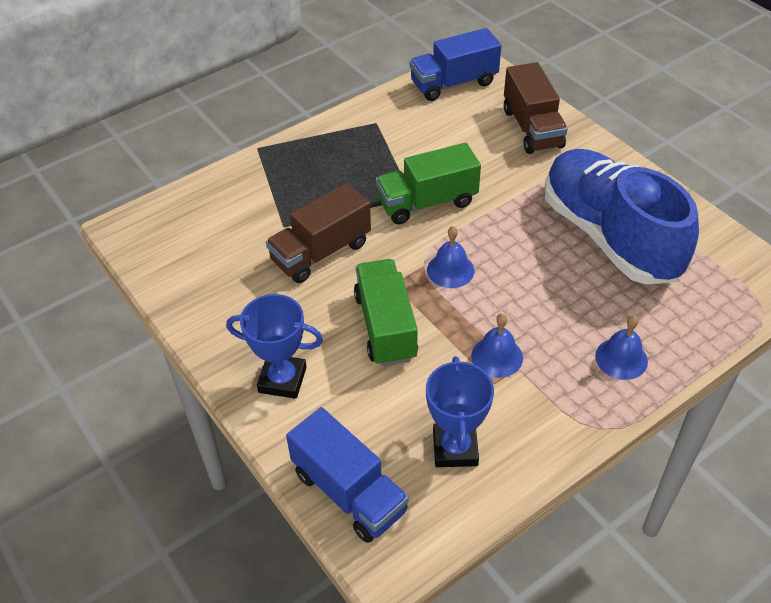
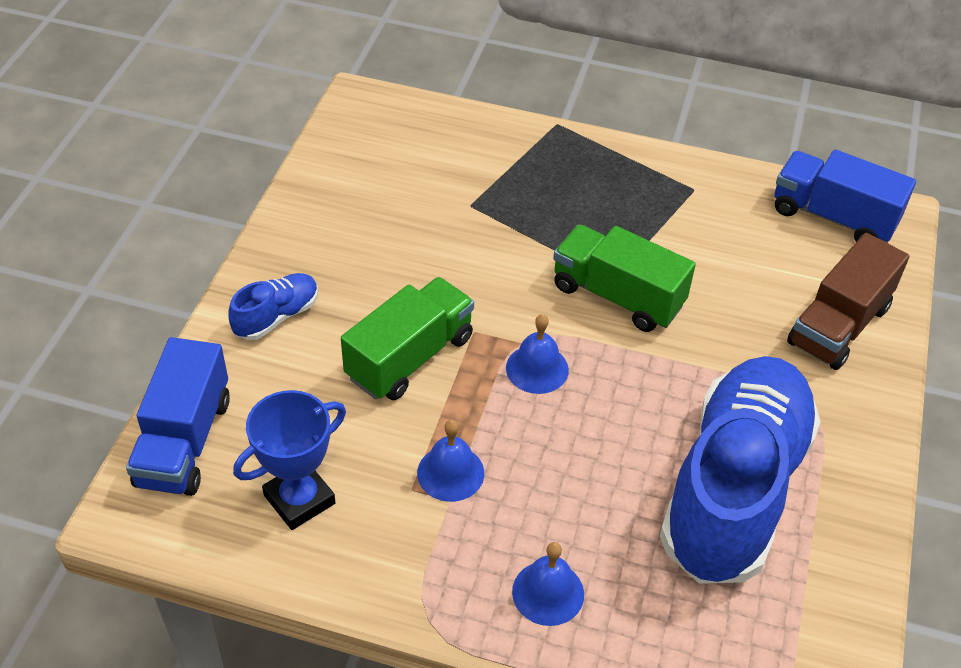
camera: 50 degrees right, 0 degrees up
(282, 380) = (276, 317): blue trophy -> blue shoe
(321, 252) = (462, 252): brown truck -> none

